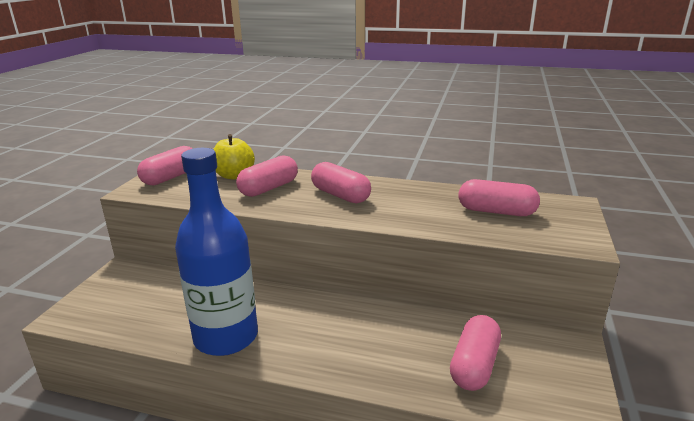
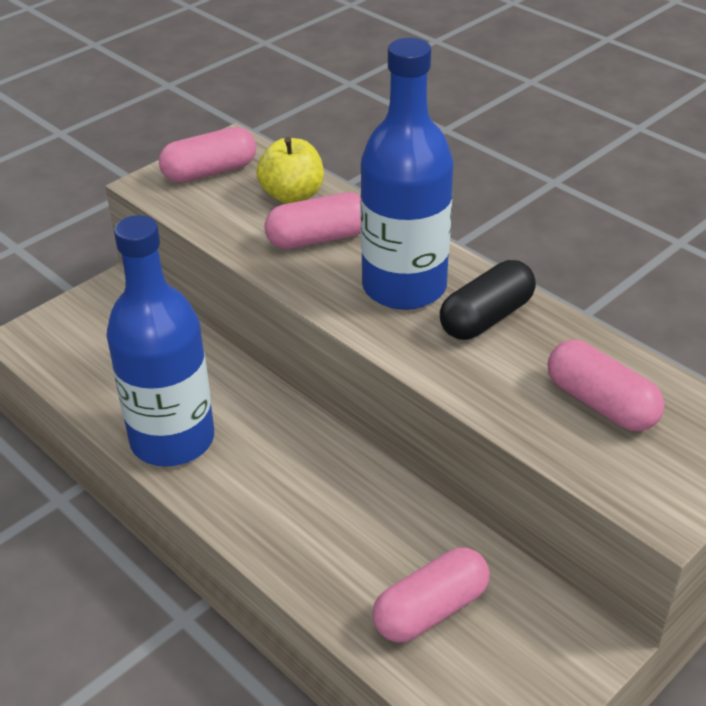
camera: 30 degrees right, 15 degrees up
(340, 195) = (404, 287): pink capsule -> blue bottle
(398, 195) = (486, 317): none -> black capsule

